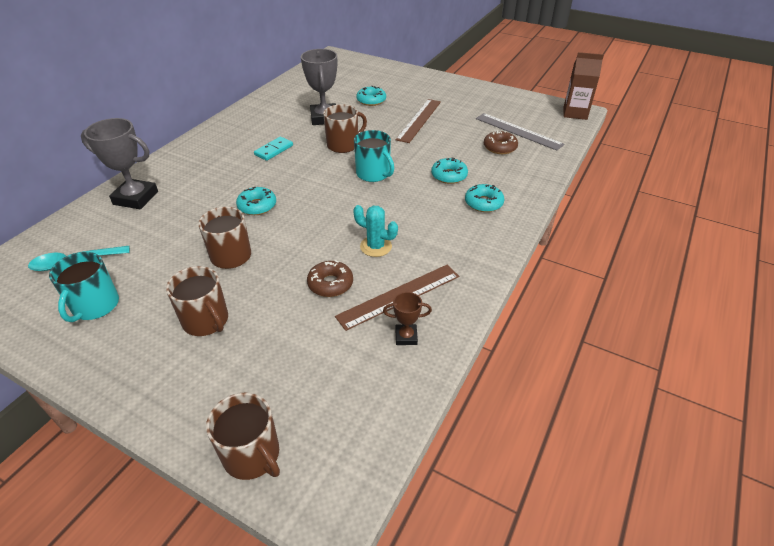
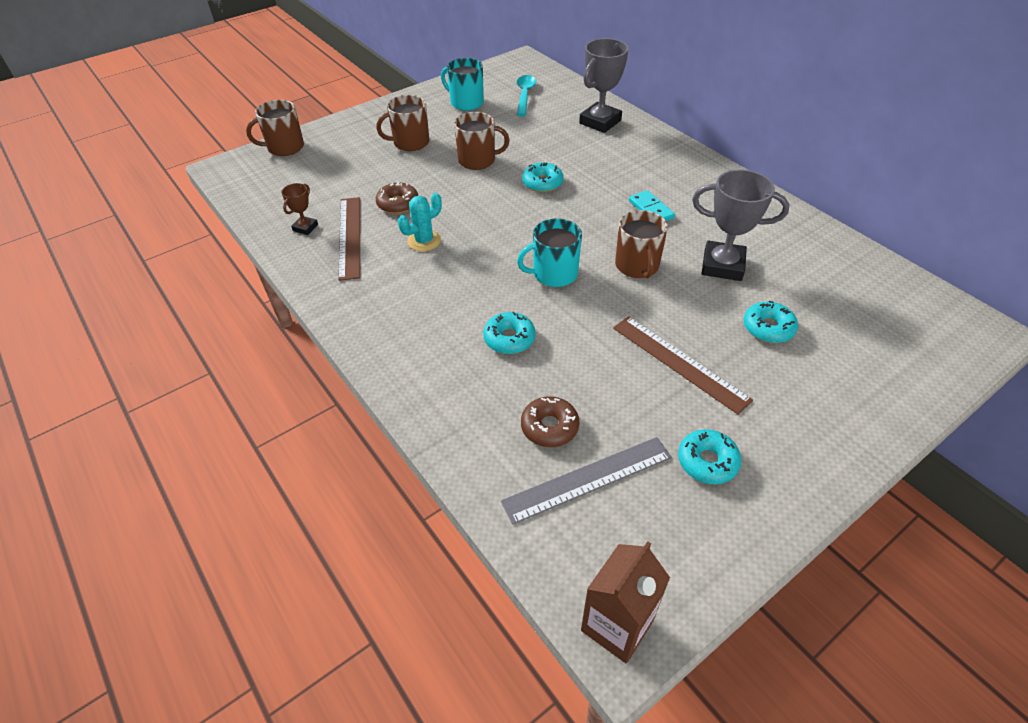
camera: 115 degrees right, 5 degrees up
(483, 203) = (432, 347): turquoise donut -> turquoise donut (707, 462)

